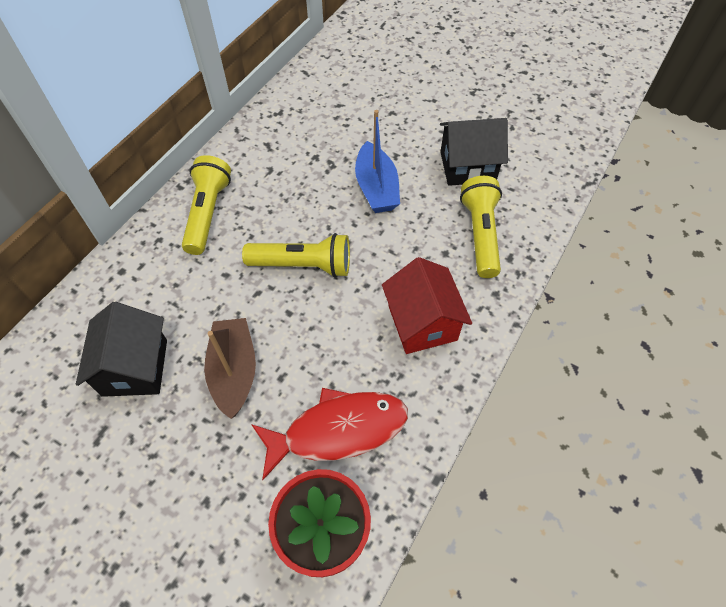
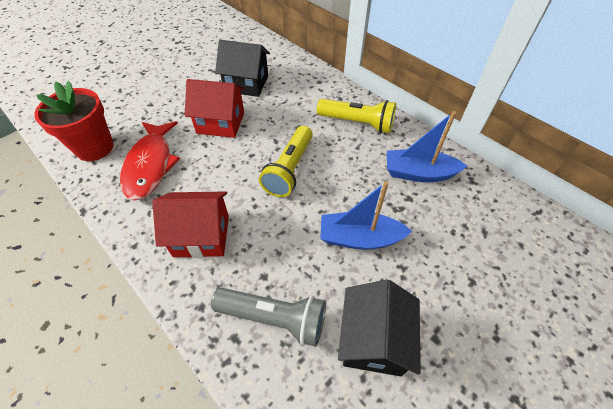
camera: 105 degrees right, 5 degrees down
(234, 371) = (220, 123): brown boat -> red house
(279, 151) = (419, 173): none -> blue boat
(480, 234) = (274, 318): yellow flashlight -> grey flashlight

